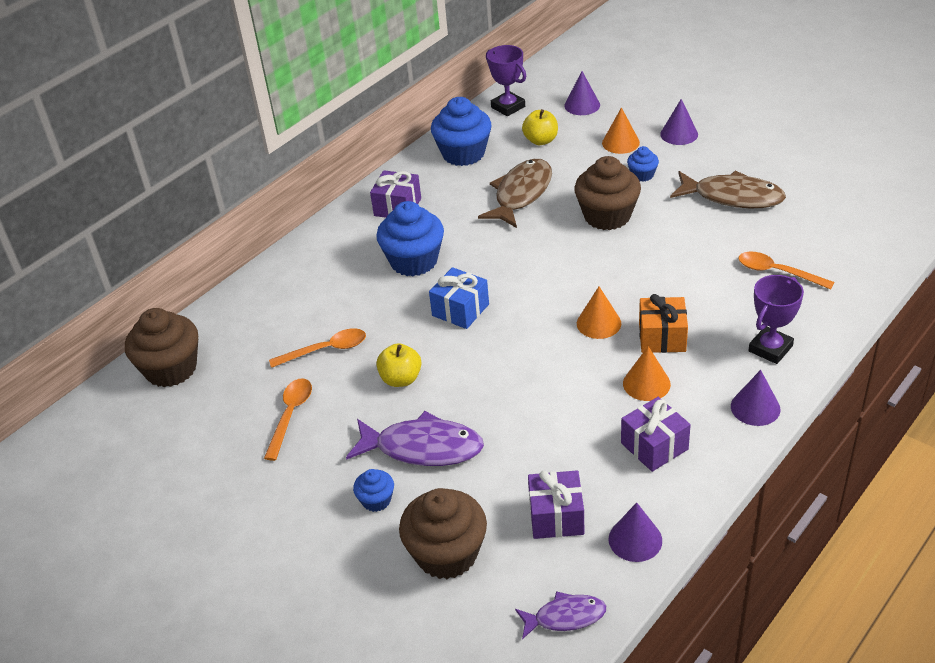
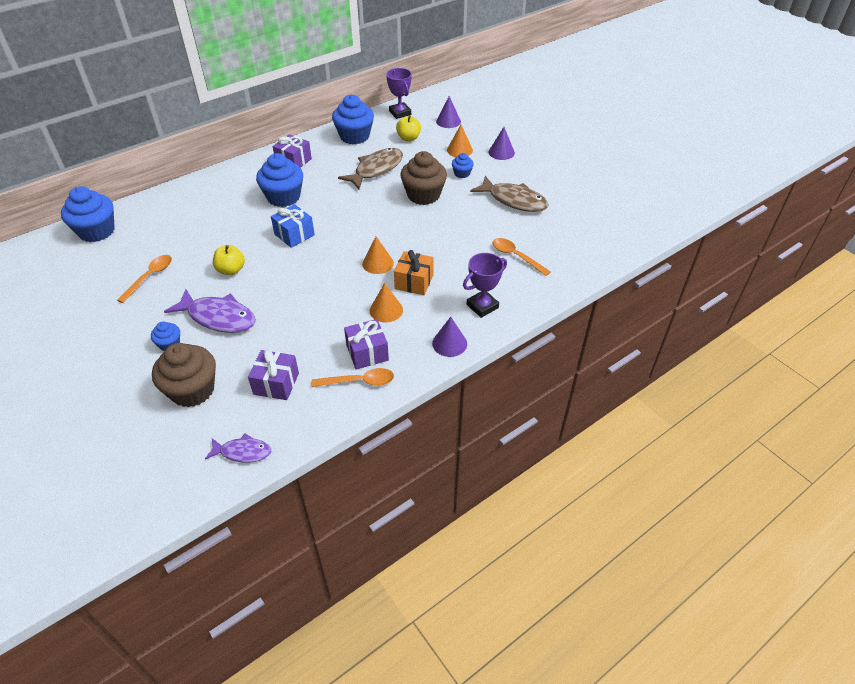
camera: 10 degrees right, 5 degrees up
(171, 369) = (97, 231): brown cupcake -> blue cupcake
(326, 350) = (196, 241): orange spoon -> orange spoon (359, 382)
(635, 539) = (318, 412): purple cone -> none

